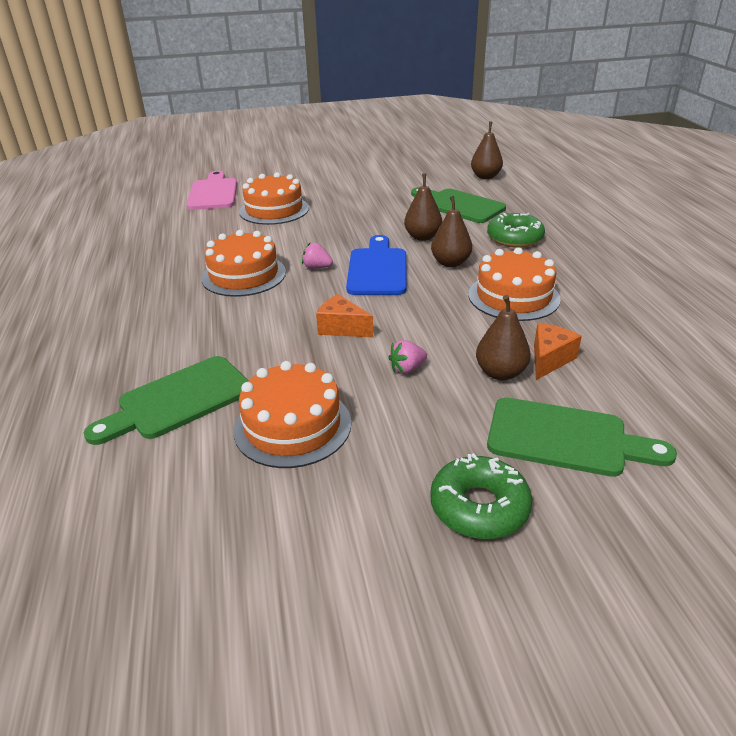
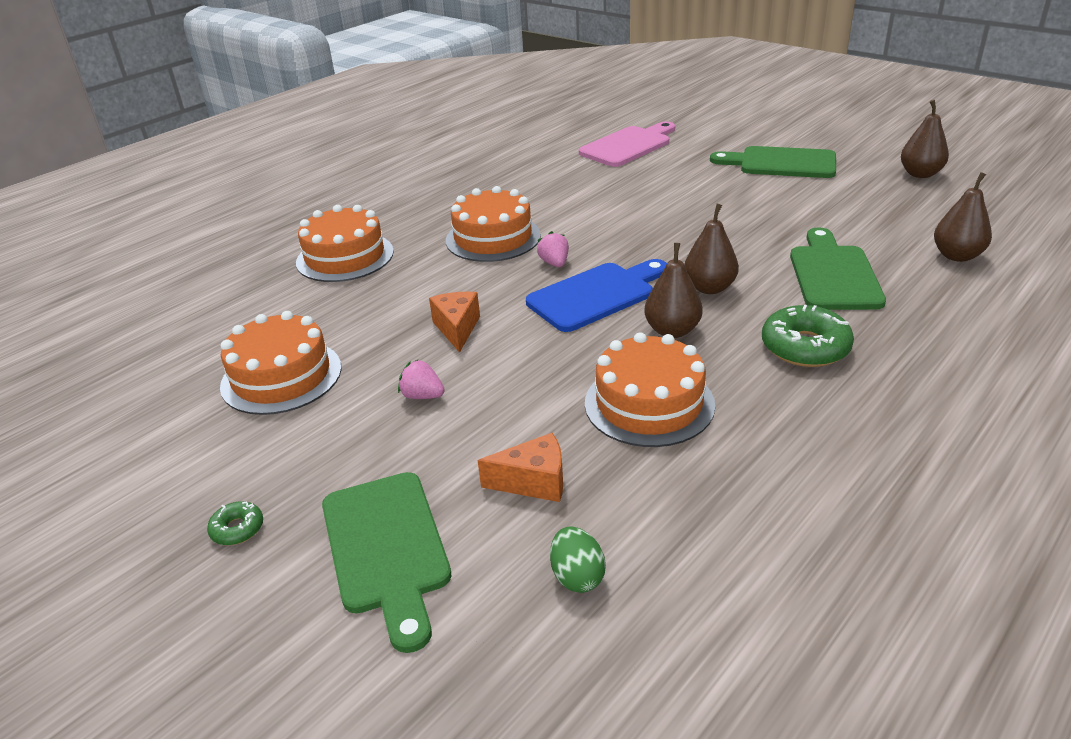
camera: 55 degrees right, 0 degrees up
(178, 400) = (274, 309): green cutting board -> green cutting board (781, 163)
(274, 210) = (641, 187): orange cake -> orange cake (345, 257)
(479, 507) = (237, 529): green donut -> green donut, size x0.50
(500, 373) = (471, 457): brown pear -> brown pear (920, 174)
(648, 376) = (577, 576): none -> green egg

